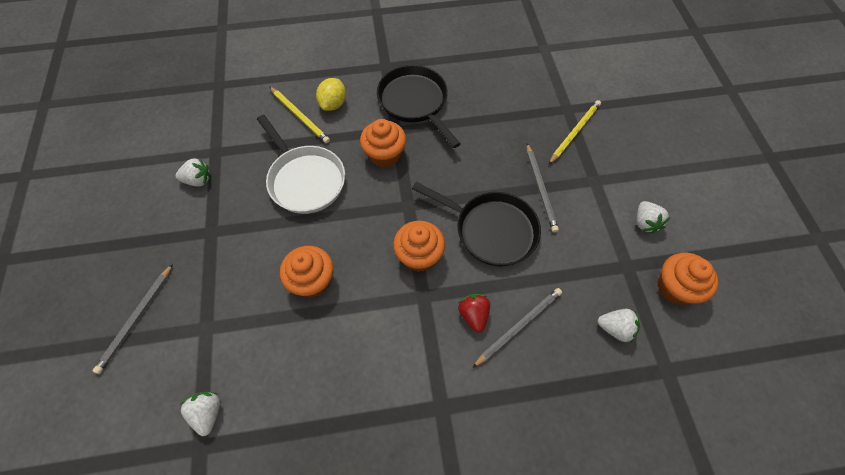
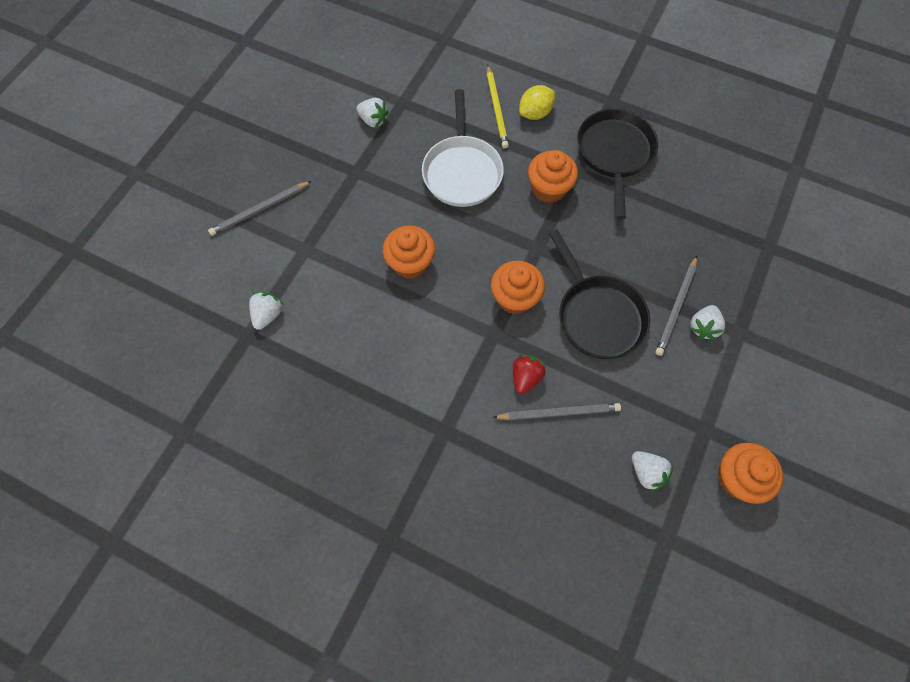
camera: 35 degrees right, 5 degrees up
(574, 132) = (757, 274): yellow pencil -> none
(645, 222) = (758, 402): white strawberry -> white strawberry (703, 327)

